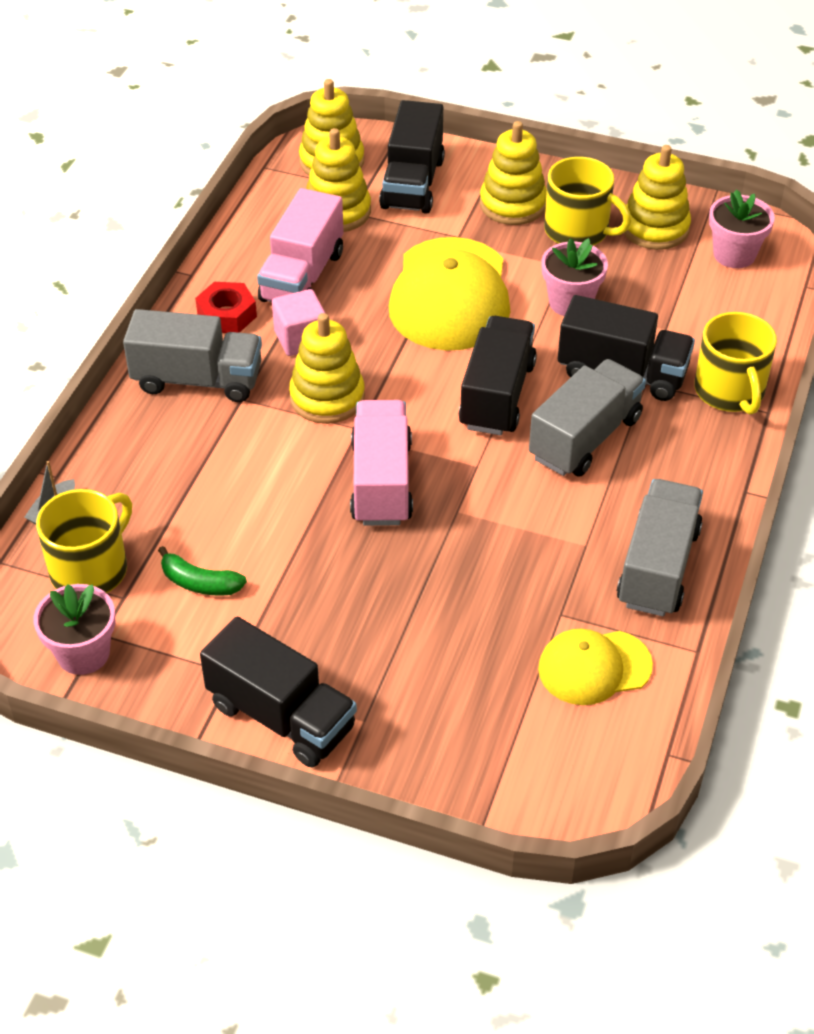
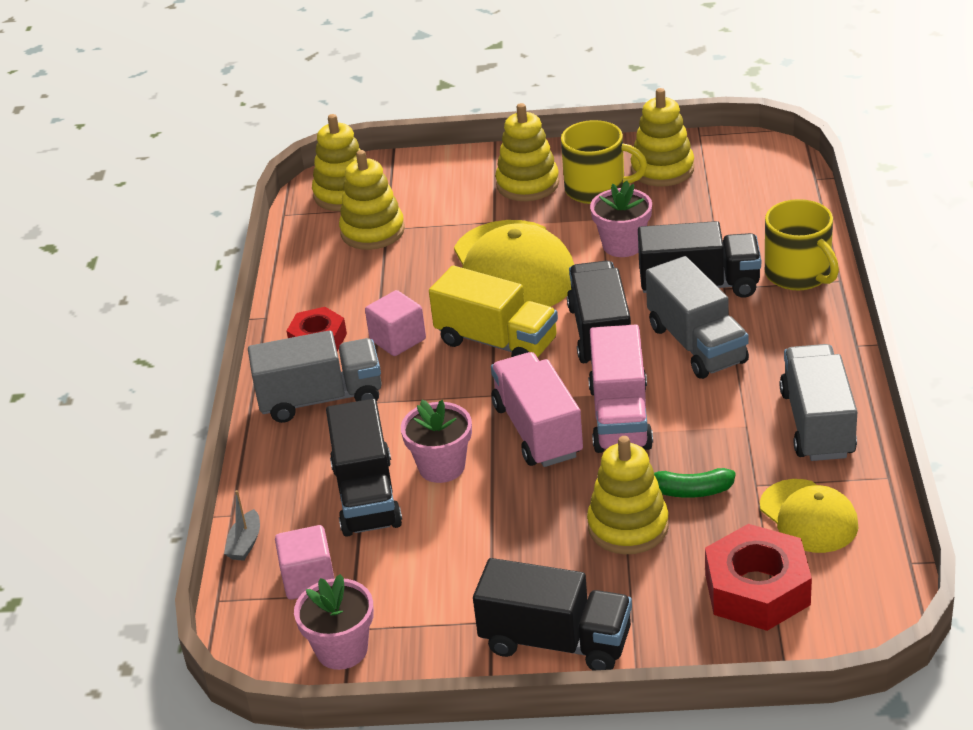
camera: 15 degrees left, 10 degrees down
(90, 569) = (309, 579): yellow mug -> pink cube
(199, 583) = (418, 559): green banana -> green banana (690, 491)
(302, 276) = (370, 290): pink truck -> pink truck (620, 417)
(327, 397) = (449, 379): yellow stacking toy -> yellow stacking toy (628, 526)
(392, 372) = (496, 342): none -> yellow truck
(412, 183) = (428, 192): black truck -> black truck (366, 495)
(501, 729) = (757, 589): none -> red nut
(585, 438) = (696, 344): grey truck -> grey truck turned 135 degrees clockwise
(594, 667) = (808, 516): yellow cap -> yellow cap turned 90 degrees counterclockwise
(734, 254) = (741, 171): pink flower pot -> pink flower pot (441, 467)

